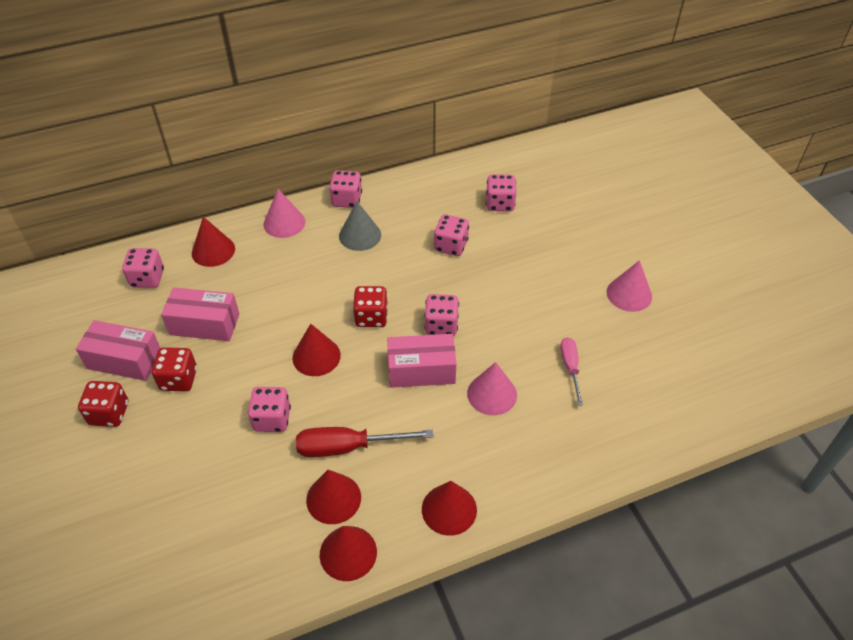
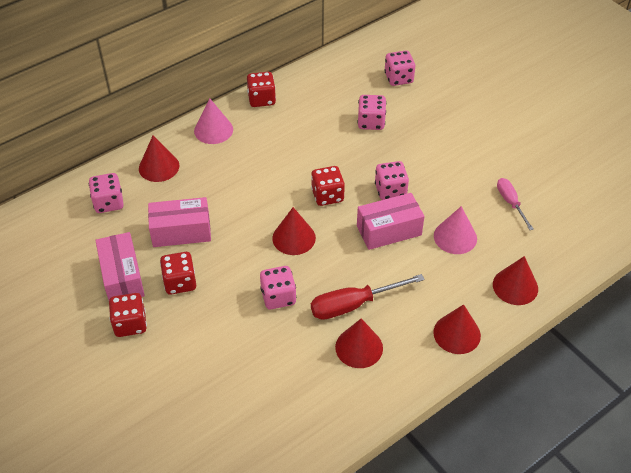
camera: 15 degrees left, 0 degrees up
(124, 360) = (122, 277): pink box -> pink box turned 75 degrees clockwise
(347, 200) = (261, 99): pink dice -> red dice
(348, 553) = (389, 386): red cone -> red cone (515, 286)
(360, 235) = (287, 128): grey cone -> none
(629, 294) = (535, 134): pink cone -> none

